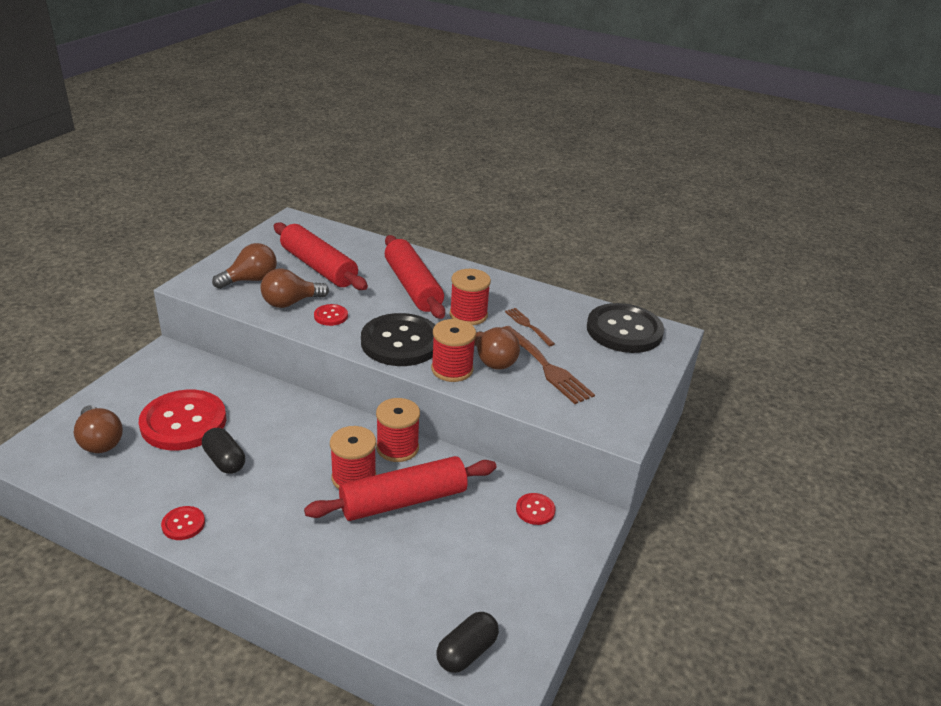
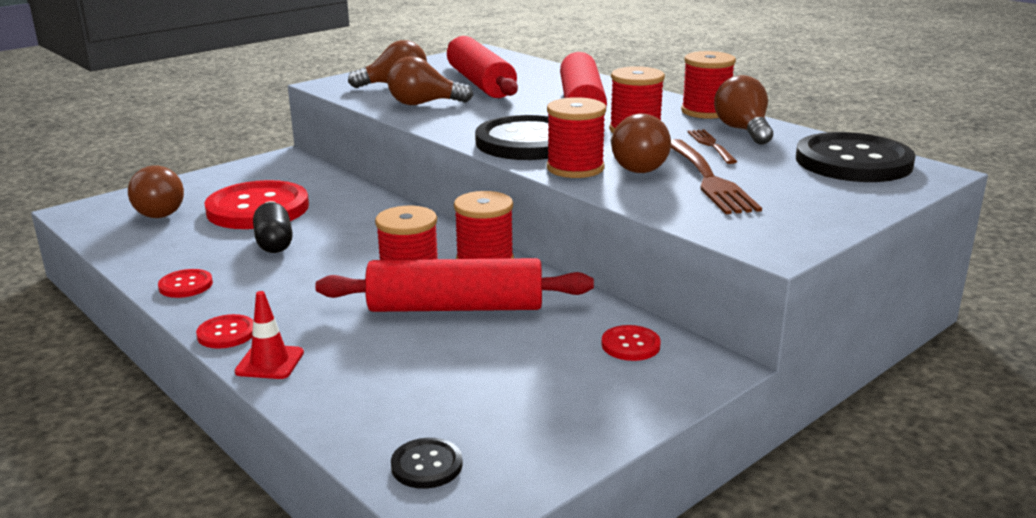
camera: 25 degrees right, 10 degrees down
(304, 588) = (270, 362): none -> red traffic cone
(331, 316) = (461, 116): red button -> red button (226, 333)
(466, 652) = (426, 465): black capsule -> black button
(504, 284) = (705, 111): none -> red spool
(540, 304) = (743, 130): none -> brown light bulb

